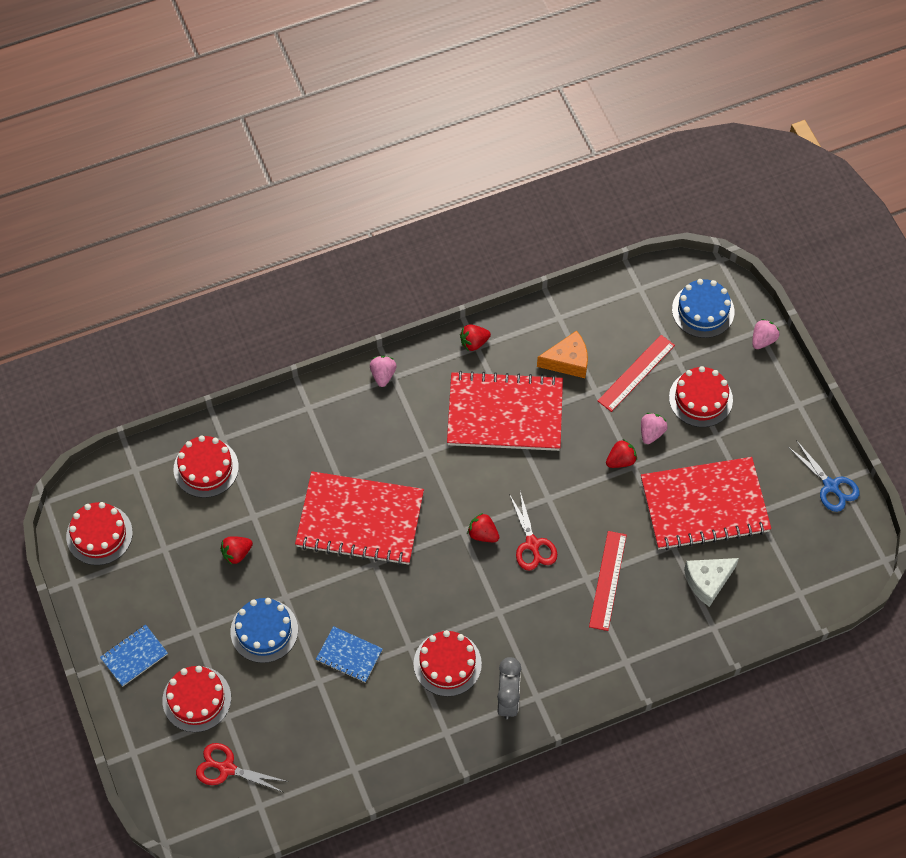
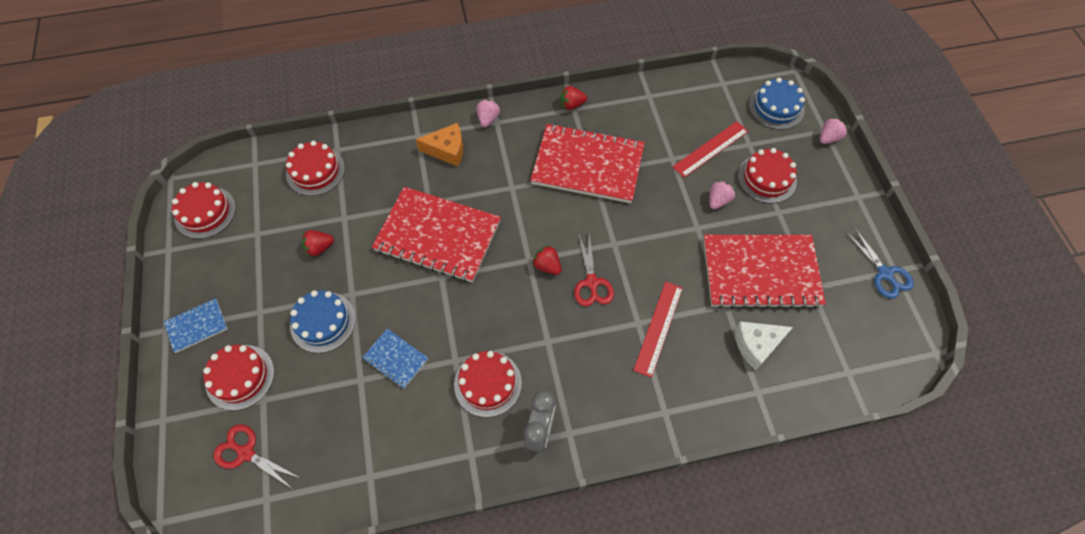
camera: 10 degrees right, 0 degrees up
(567, 361) = (651, 131): orange cheese -> orange cheese (447, 150)
(621, 460) = (686, 220): red strawberry -> none

